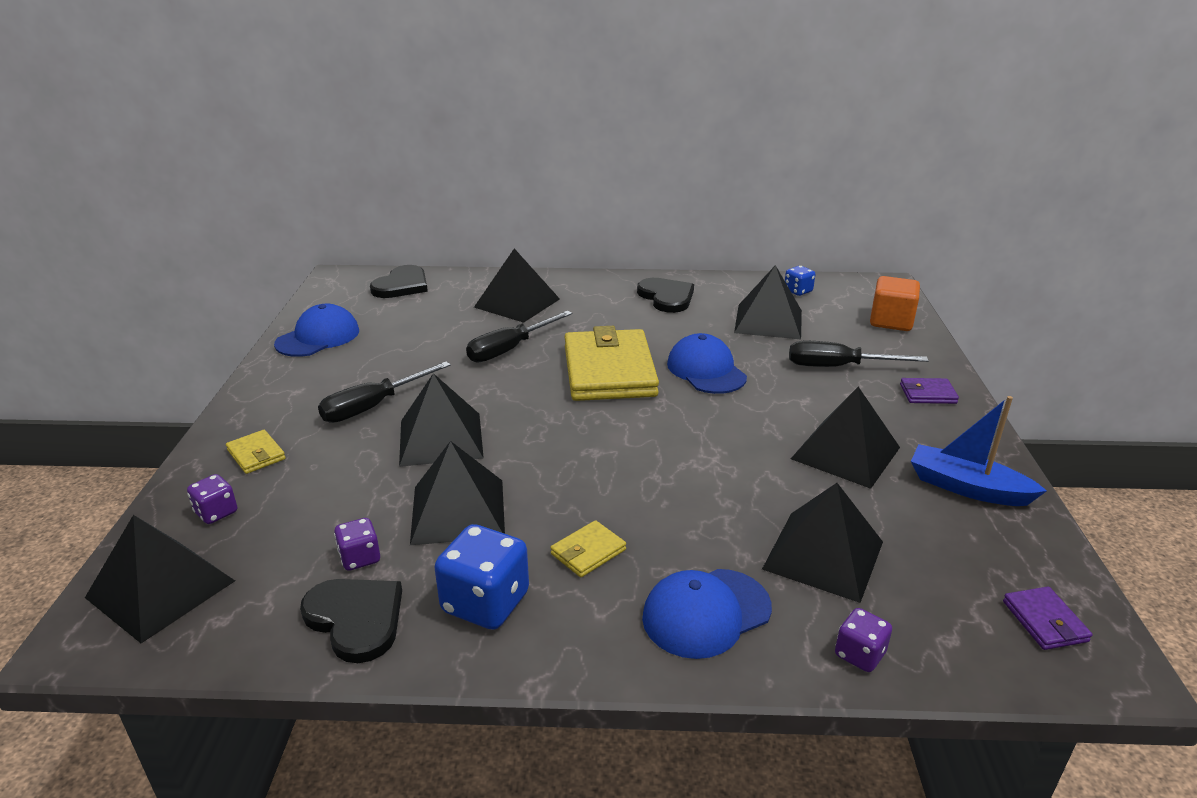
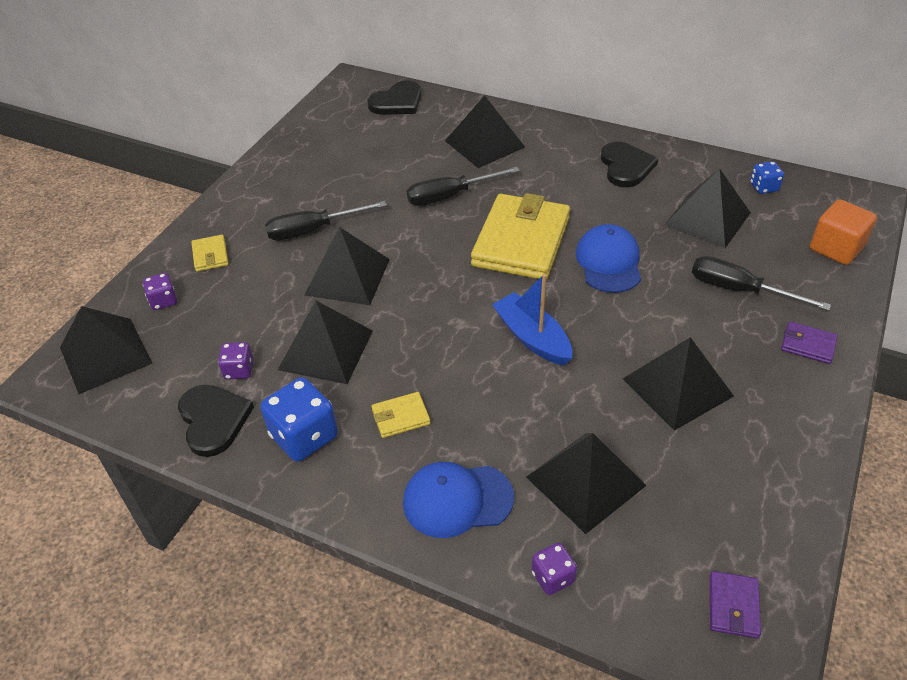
camera: 25 degrees right, 15 degrees up
(318, 337) = (304, 147): blue cap -> none
(967, 488) = (766, 457): blue boat -> blue boat (532, 338)

